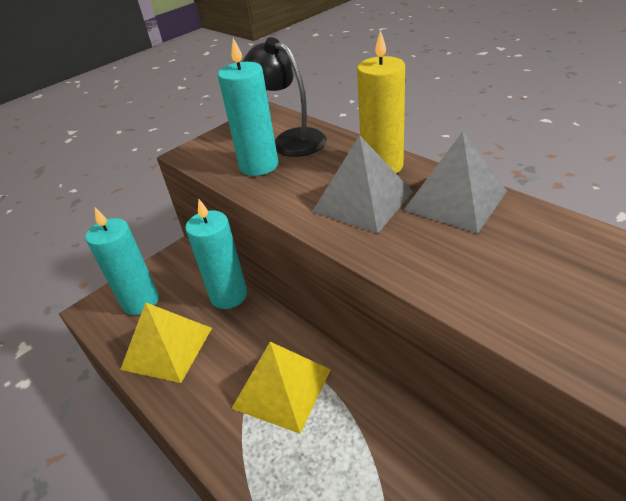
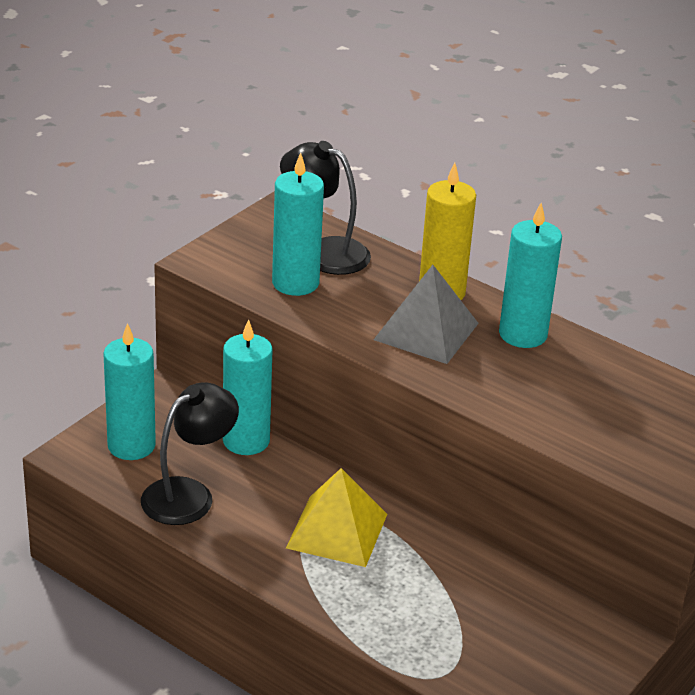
camera: 15 degrees left, 5 degrees down
(167, 348) = (189, 494): yellow pyramid -> black lamp
(455, 200) = (523, 334): grey pyramid -> turquoise candle

